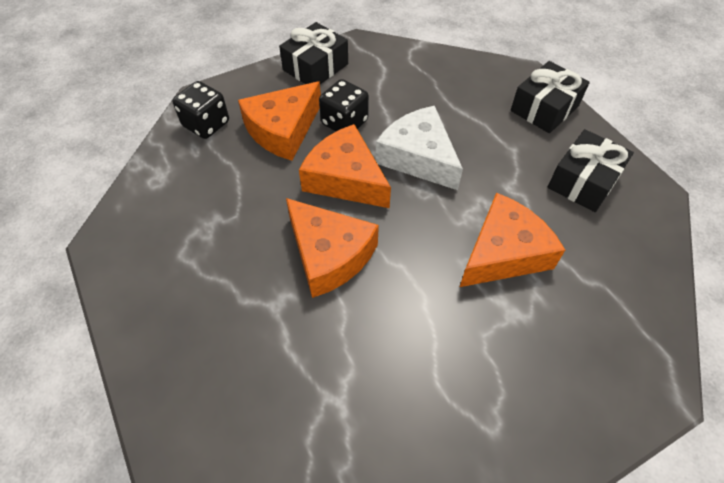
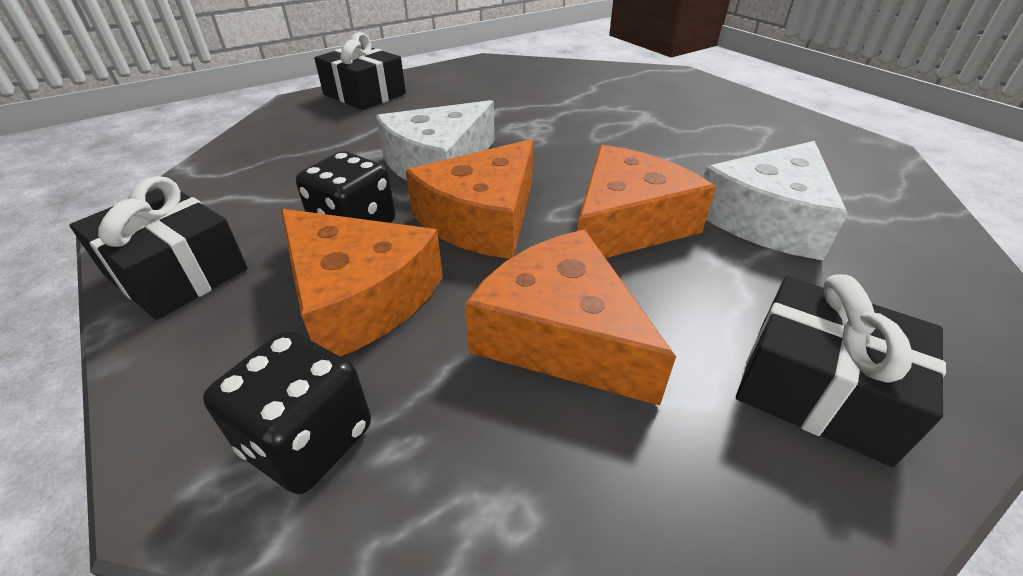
camera: 95 degrees left, 15 degrees down
(322, 350) = (768, 218): none -> white cheese
(503, 253) = (576, 119): orange cheese -> orange cheese (561, 335)
(583, 181) = (475, 83): black gift -> black gift (818, 389)

